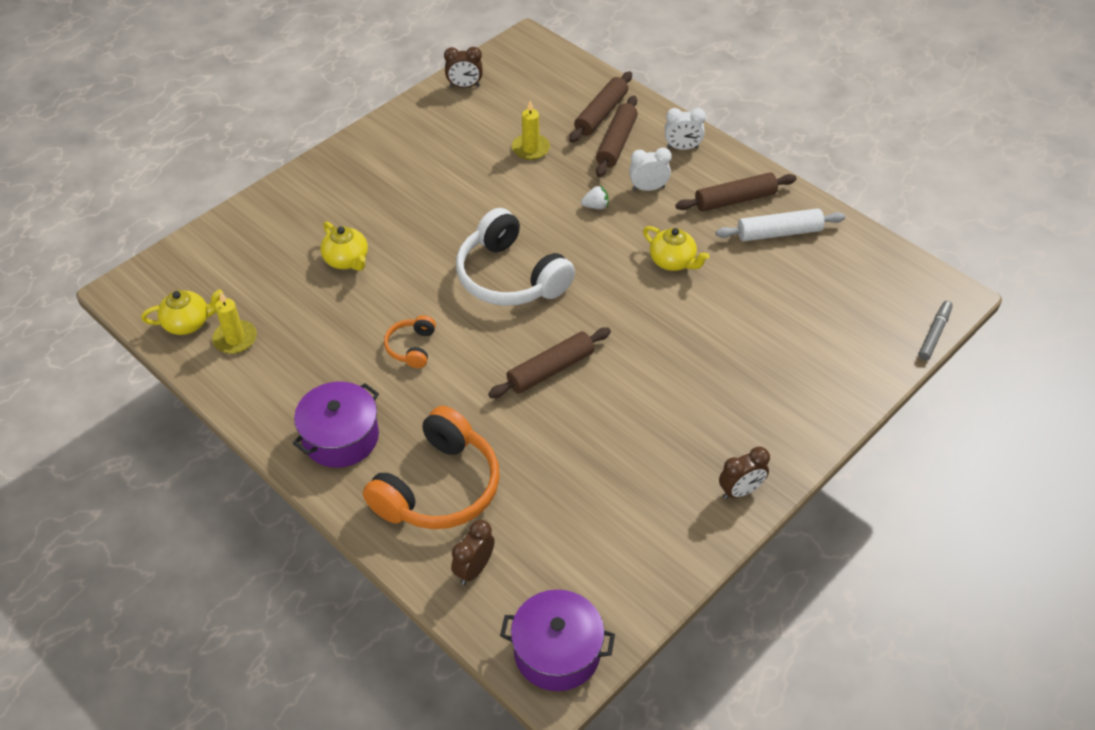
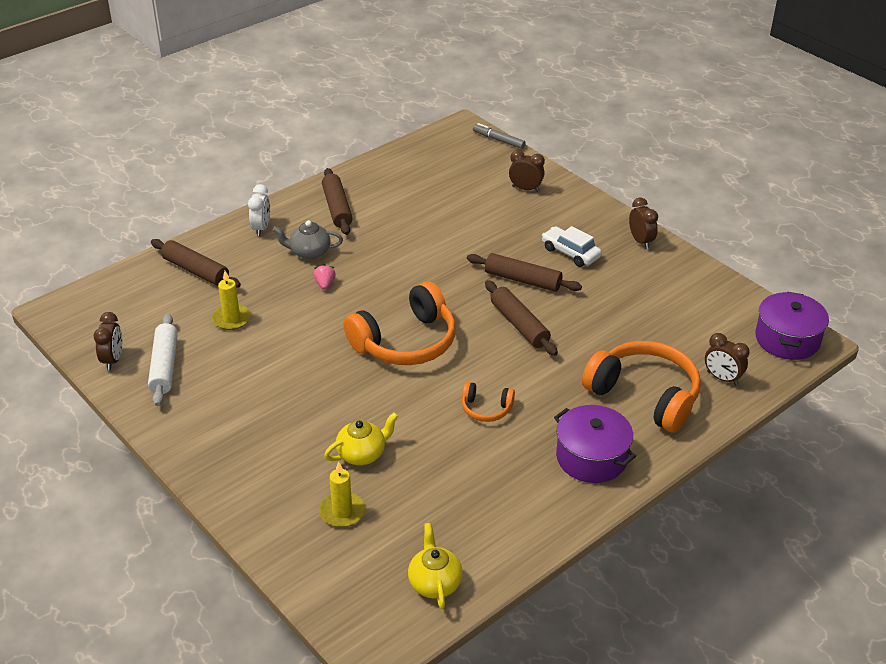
camera: 85 degrees left, 10 degrees down
(235, 339) = (462, 540): yellow candle -> yellow candle (342, 512)
(510, 277) = (405, 342): white headphones -> orange headphones
(595, 206) = (325, 284): white strawberry -> pink strawberry
(616, 143) = (241, 265): brown rolling pin -> brown rolling pin (522, 280)
(648, 188) = (309, 252): white clock -> grey teapot
(673, 261) = (404, 248): yellow teapot -> none
(698, 415) = (570, 253): none -> white car
(779, 232) = (381, 191): white rolling pin -> white rolling pin (164, 366)
(826, 366) = (525, 189): none -> brown clock

